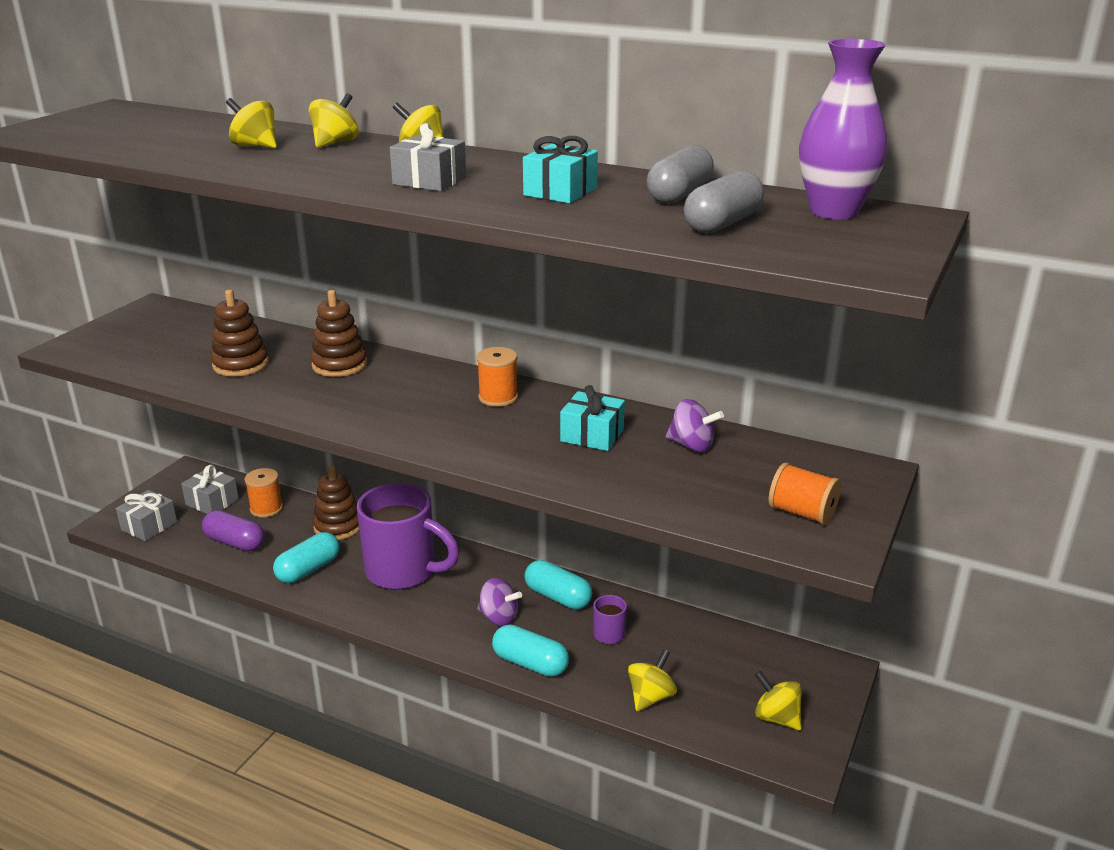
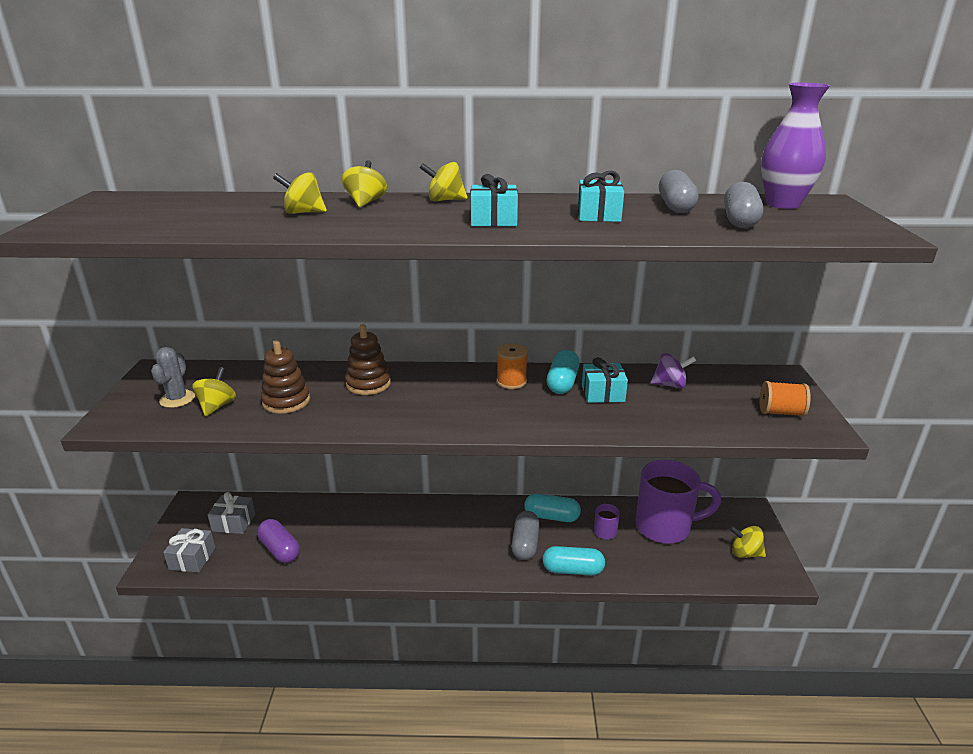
camera: 25 degrees left, 0 degrees up
(145, 339) = (177, 399): none -> grey cactus
(235, 542) = (280, 550): purple capsule -> purple capsule turned 45 degrees clockwise
(266, 508) = (284, 515): orange spool -> none
(308, 569) = (357, 553): turquoise capsule -> turquoise capsule (562, 383)
(338, 526) = (354, 512): brown stacking toy -> none
(403, 571) = (431, 532): purple mug -> purple mug (665, 527)
(429, 181) = (493, 220): grey gift -> turquoise gift
(499, 617) = (525, 544): purple spinning top -> grey capsule
(650, 697) = (665, 566): yellow spinning top -> yellow spinning top (217, 406)

